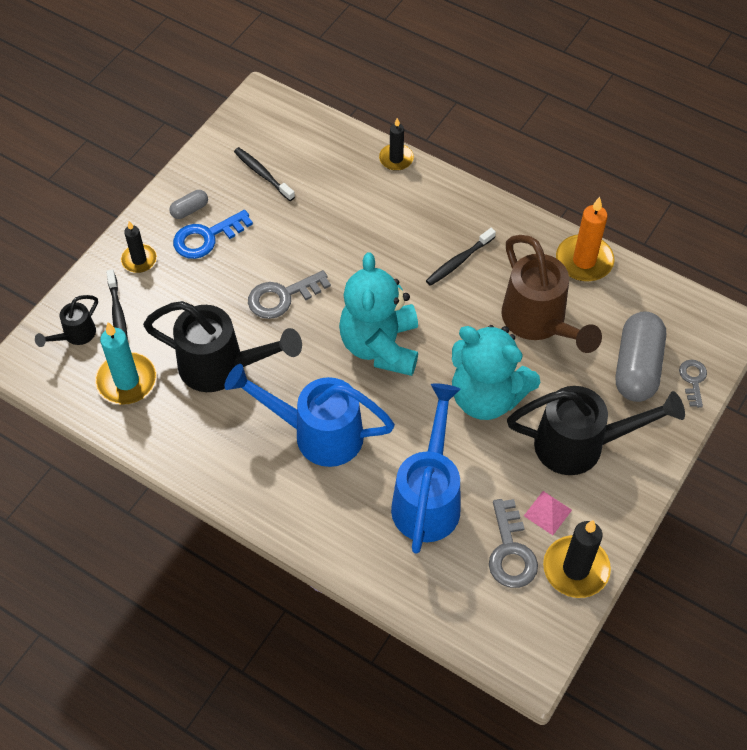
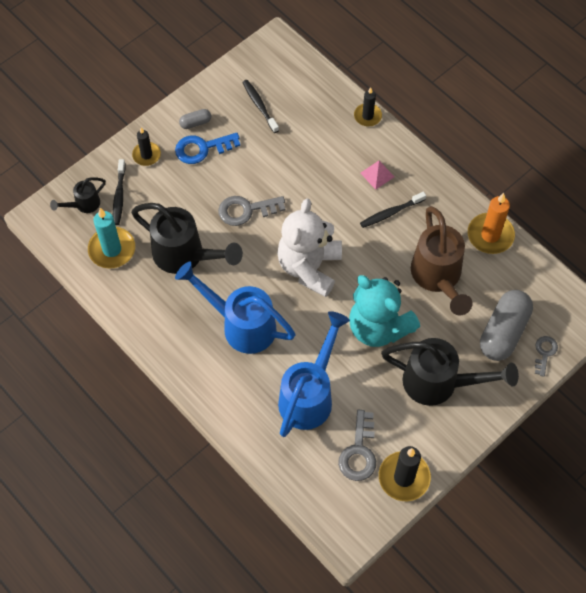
camera: 15 degrees right, 5 degrees up
(380, 346) = (309, 267): turquoise teddy bear -> white teddy bear
(547, 512) = (396, 429): pink pyramid -> pink pyramid (377, 174)

